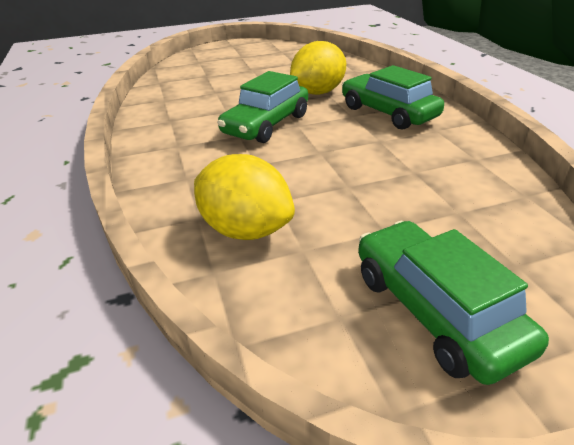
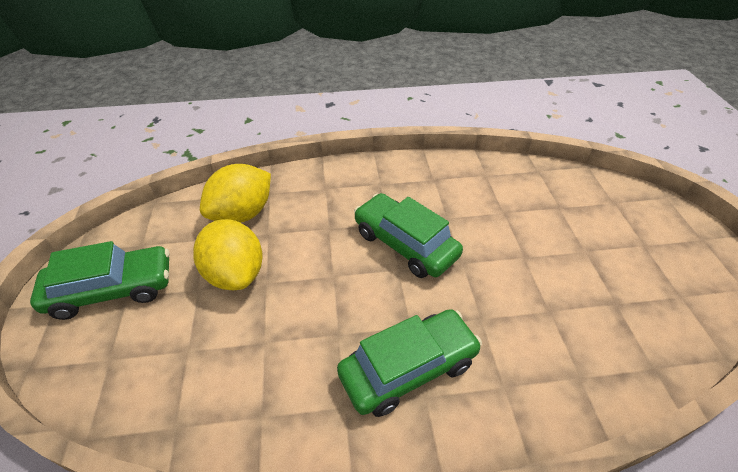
camera: 100 degrees right, 10 degrees up
(318, 92) = (490, 306): yellow lemon -> yellow lemon (235, 273)

